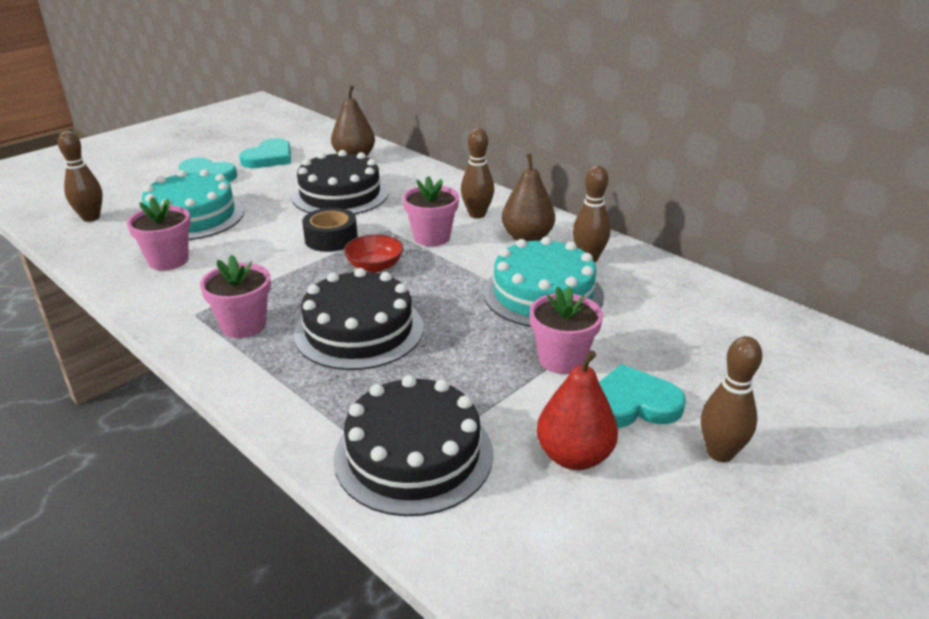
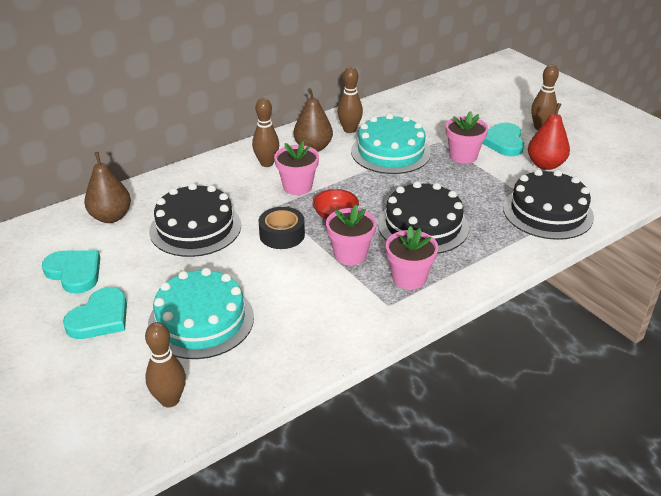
camera: 80 degrees left, 5 degrees up
(168, 260) = (291, 328): pink flower pot -> pink flower pot (350, 254)

